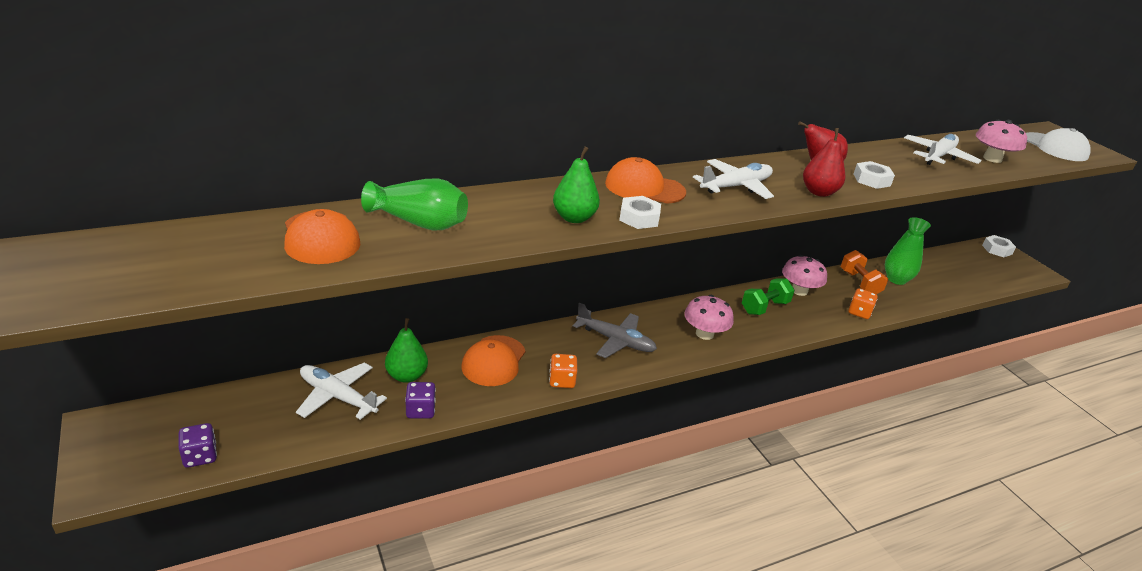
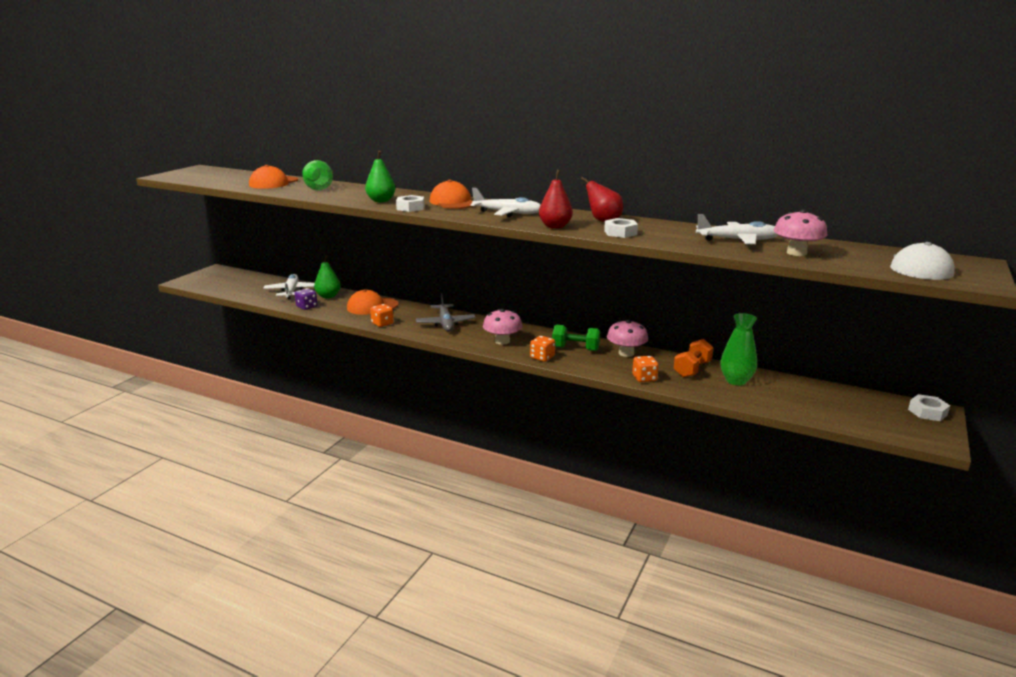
camera: 55 degrees right, 10 degrees down
(200, 456) = (220, 287): purple dice -> none
(768, 334) = (542, 357): none -> orange dice

